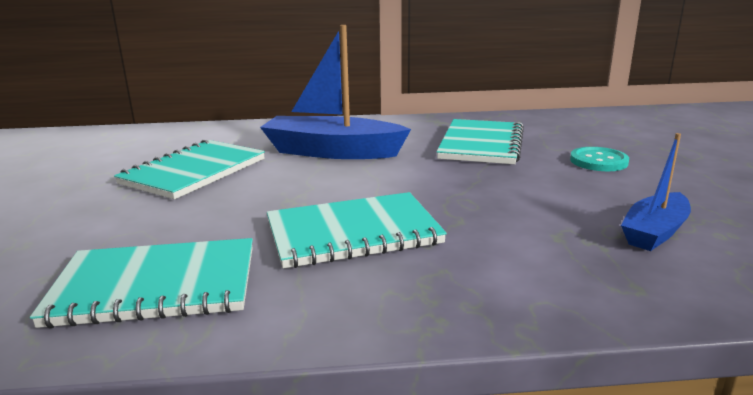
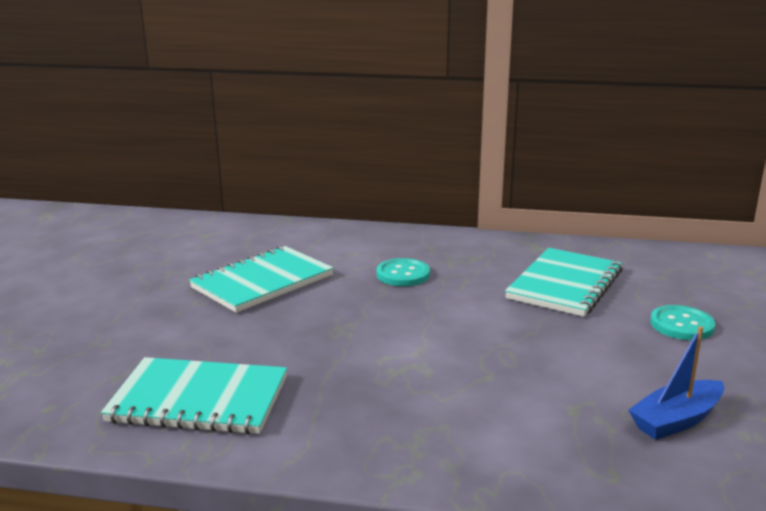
camera: 15 degrees right, 0 degrees up
(332, 152) = (403, 274): blue boat -> turquoise button
(353, 233) = (381, 374): turquoise notebook -> none

